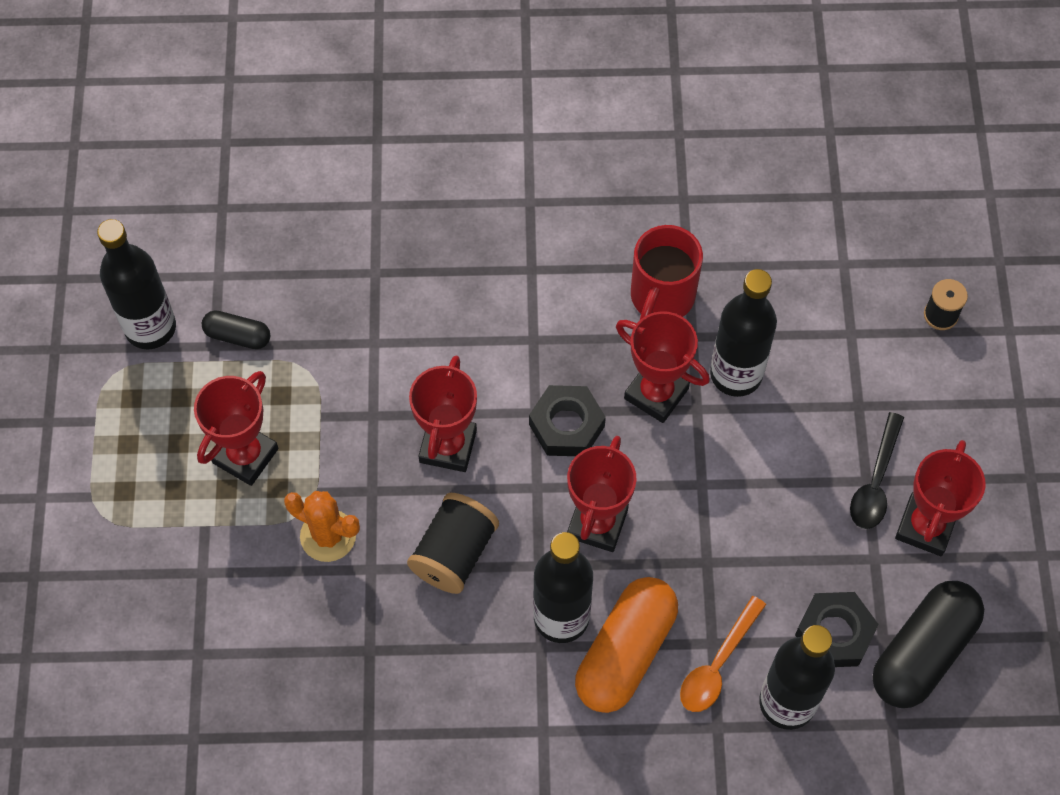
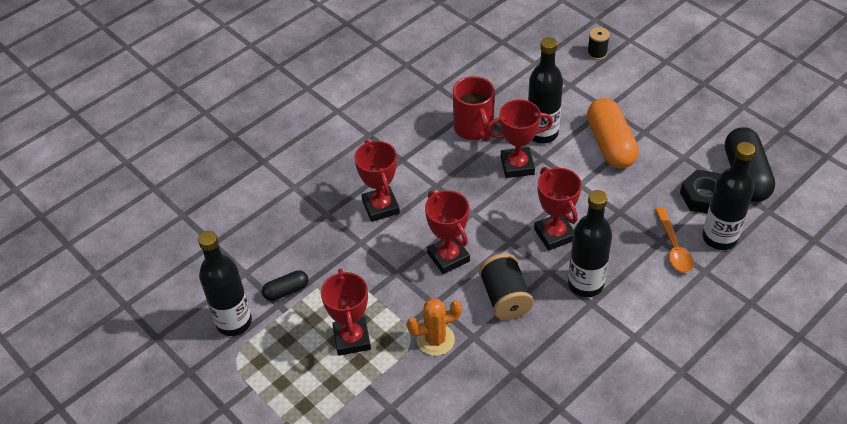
camera: 40 degrees left, 15 degrees down
(566, 425) = (493, 207): black nut -> none
(625, 652) = (630, 275): orange capsule -> orange capsule (610, 144)
(875, 481) = (648, 129): black spoon -> none
(925, 526) = (687, 130): red trophy -> red trophy (380, 207)

